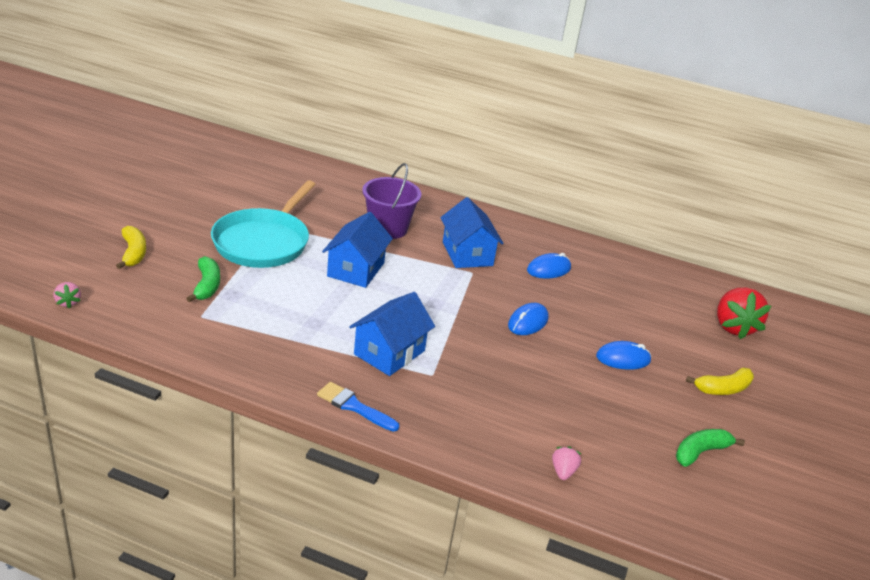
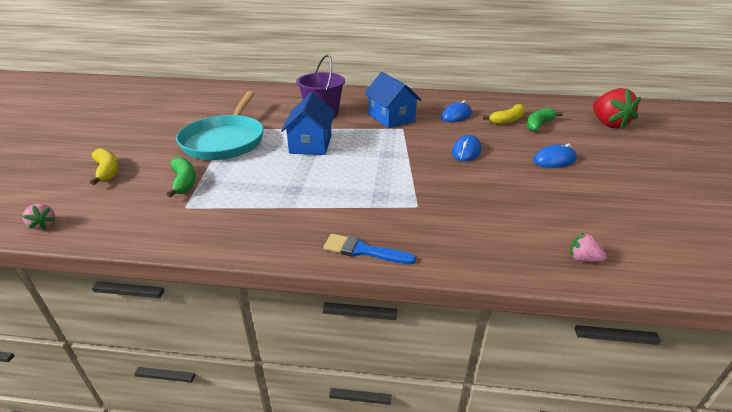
camera: 10 degrees left, 0 degrees up
(389, 352) = (370, 197): blue house -> none
(563, 471) = (583, 259): pink strawberry -> pink strawberry turned 60 degrees counterclockwise
(700, 452) = (671, 213): green banana -> green banana (539, 124)
(723, 389) = (640, 163): yellow banana -> yellow banana (507, 120)

